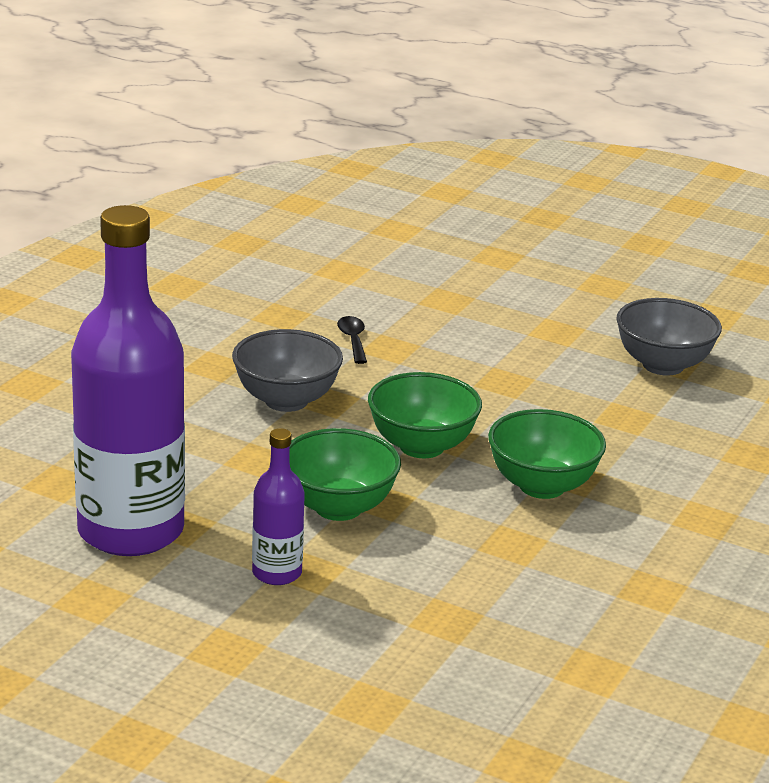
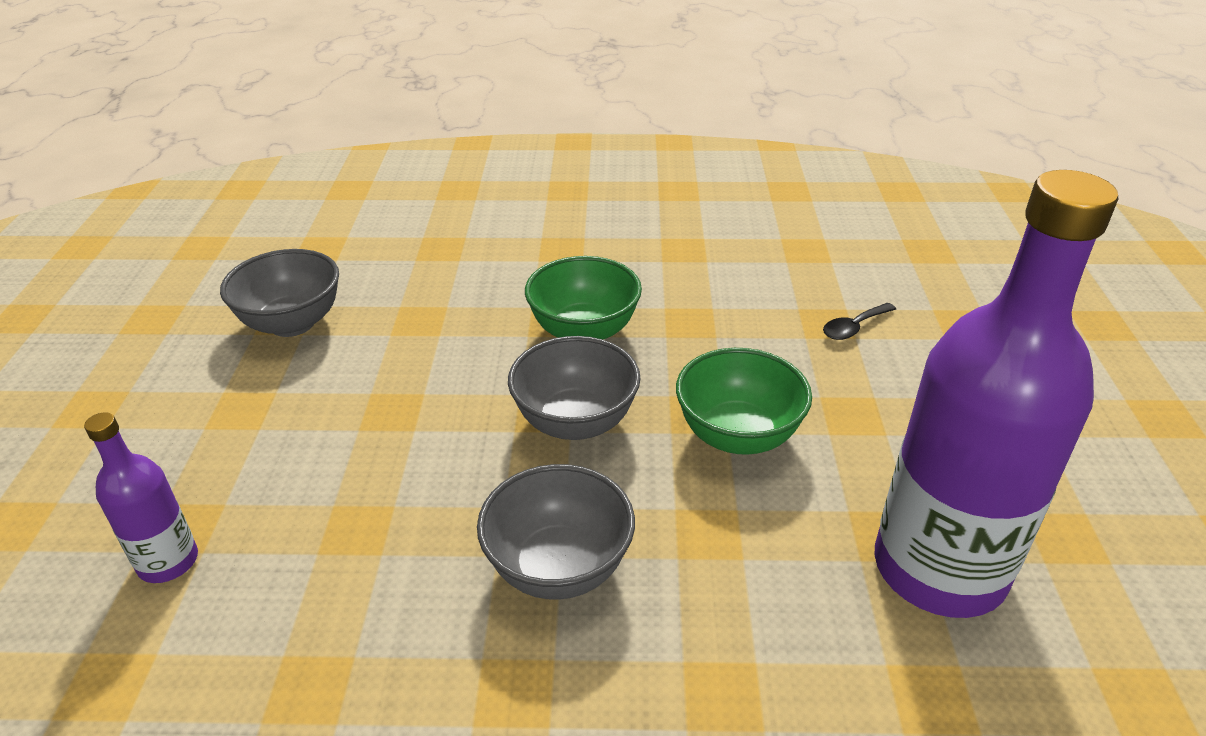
camera: 115 degrees left, 10 degrees up
(277, 573) = (878, 432): purple bottle -> purple bottle (168, 562)
(353, 340) = (353, 572): black spoon -> black spoon (854, 327)
(421, 446) = (575, 422): green bowl -> grey bowl

